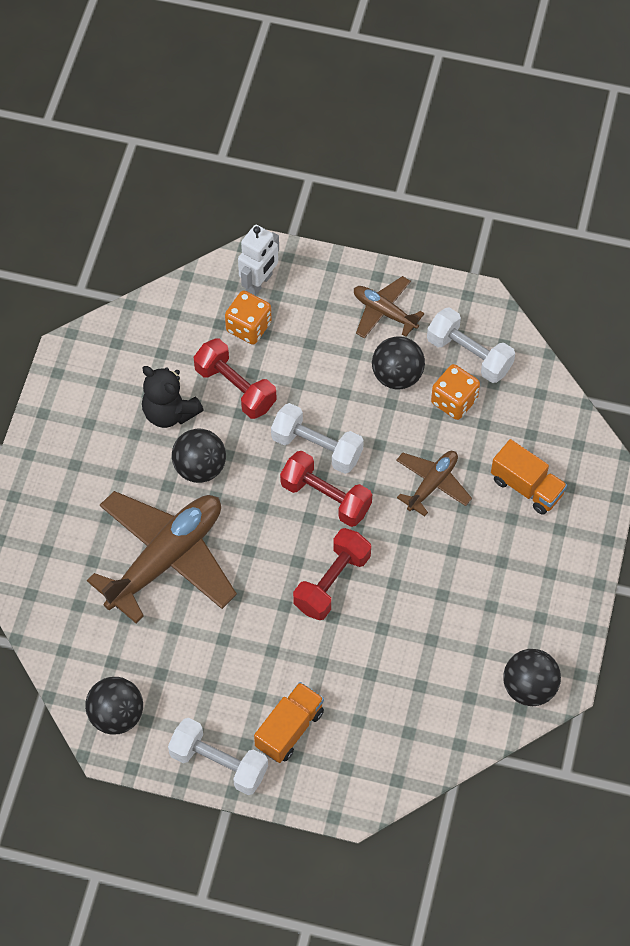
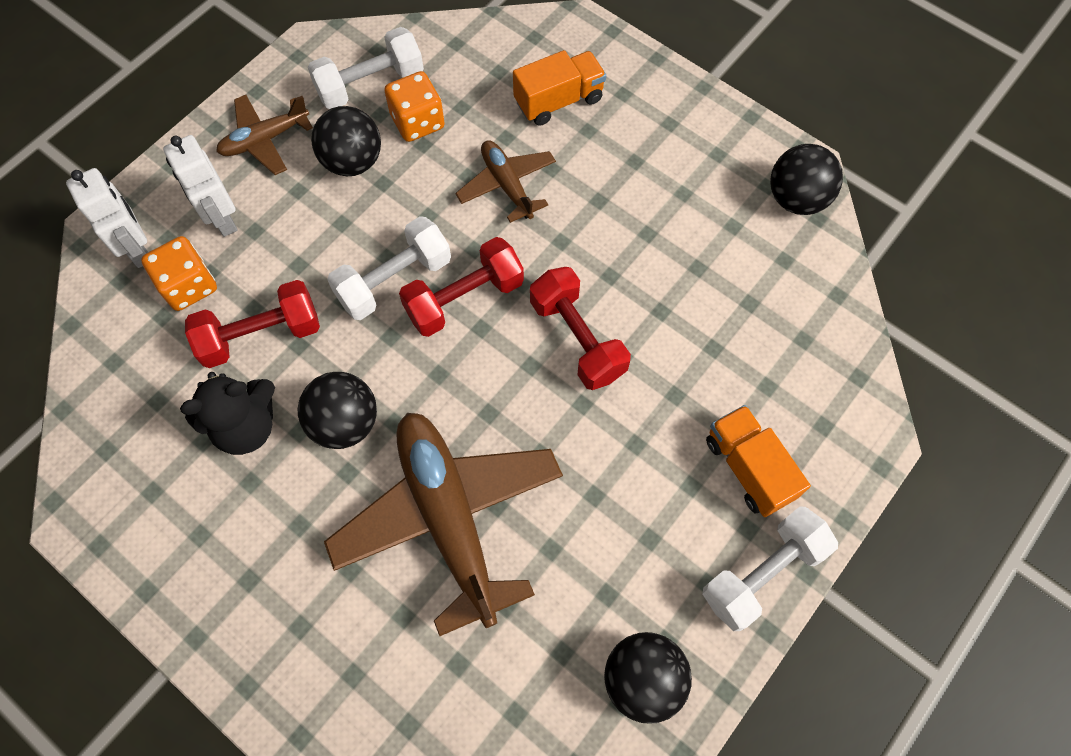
camera: 65 degrees left, 5 degrees up
(308, 319) = (222, 219): none -> white robot

